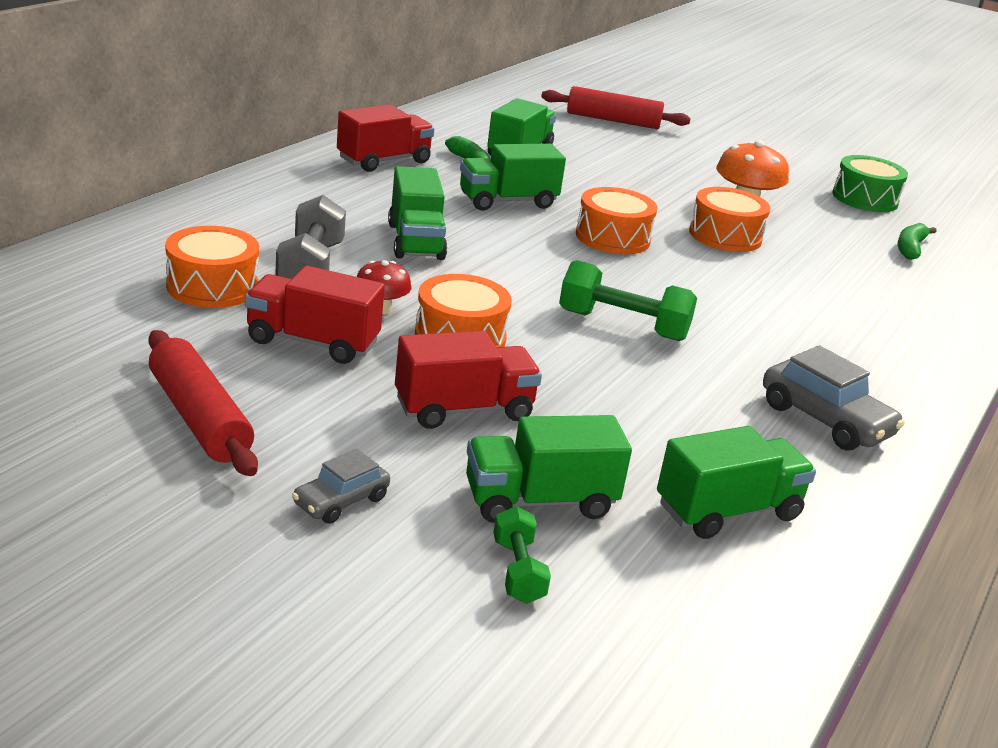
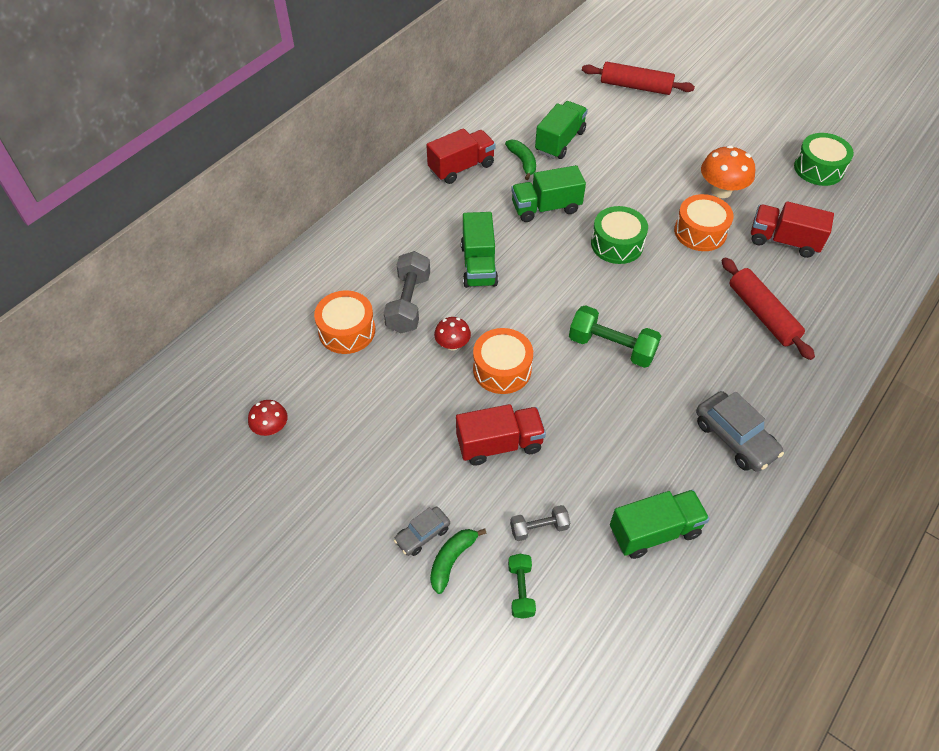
camera: 10 degrees right, 25 degrees up
(78, 374) = (271, 428): none -> red mushroom
(199, 418) = (341, 464): red rolling pin -> red rolling pin (762, 314)
(312, 342) = (408, 383): red truck -> red truck (783, 241)
(539, 501) = (539, 528): green truck -> grey dumbbell
(612, 238) = (617, 244): orange drum -> green drum
(910, 248) = (840, 231): green banana -> green banana (451, 560)

